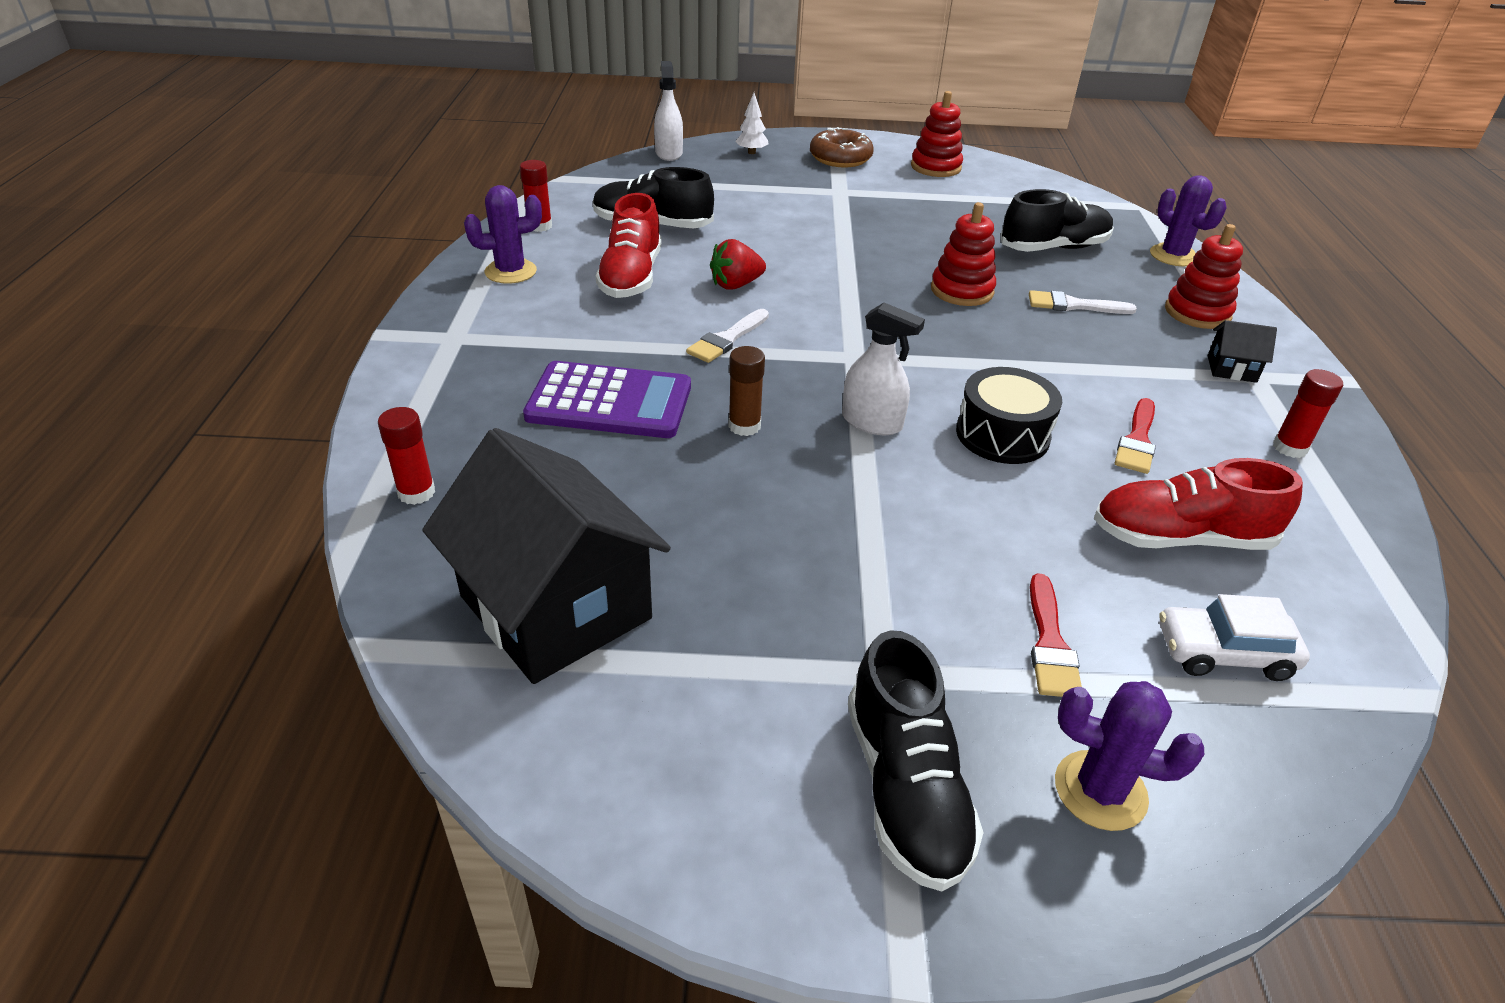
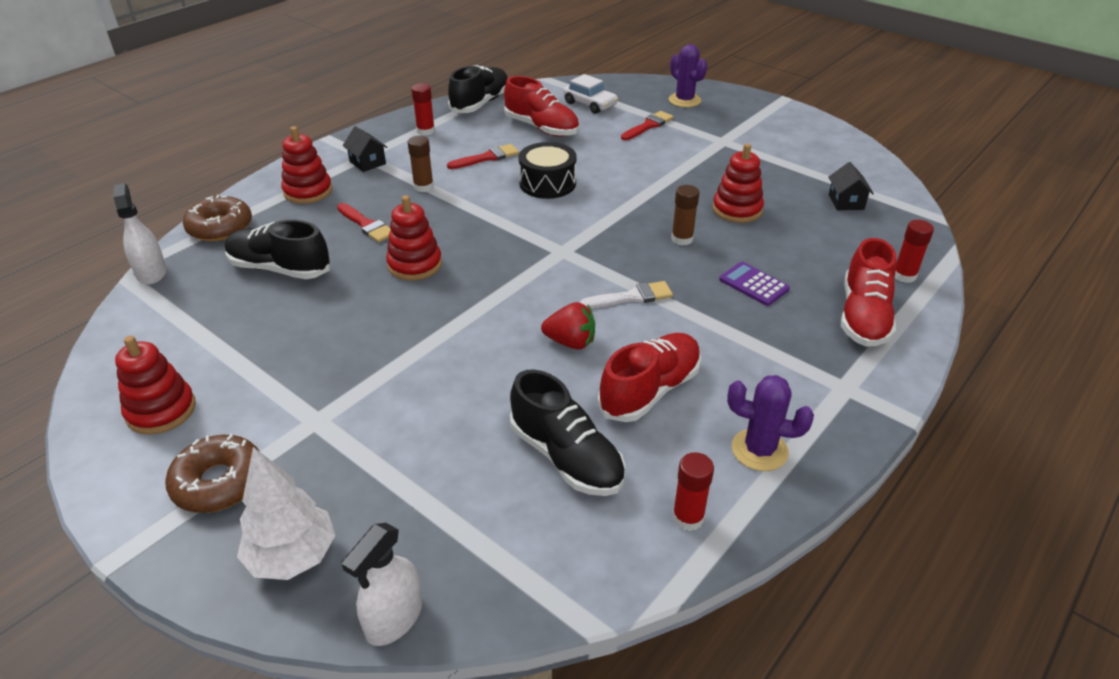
camera: 140 degrees left, 0 degrees up
(457, 413) = (863, 316): none -> red shoe
(555, 607) = (846, 202): black house -> black house, size x0.41
(609, 402) = (753, 284): purple calculator -> purple calculator, size x0.55
(716, 506) = (737, 209): none -> red stacking toy
(751, 152) = (292, 557): white tree -> white tree, size x1.76
(872, 422) = (606, 214): white spray bottle -> white spray bottle (151, 273)
(905, 788) = (747, 120): black shoe -> black shoe (480, 103)
(1073, 305) = (366, 225): white brush -> red brush
(1115, 366) = (423, 187): none -> brown glue stick
(1173, 256) = (220, 227): purple cactus -> brown donut

